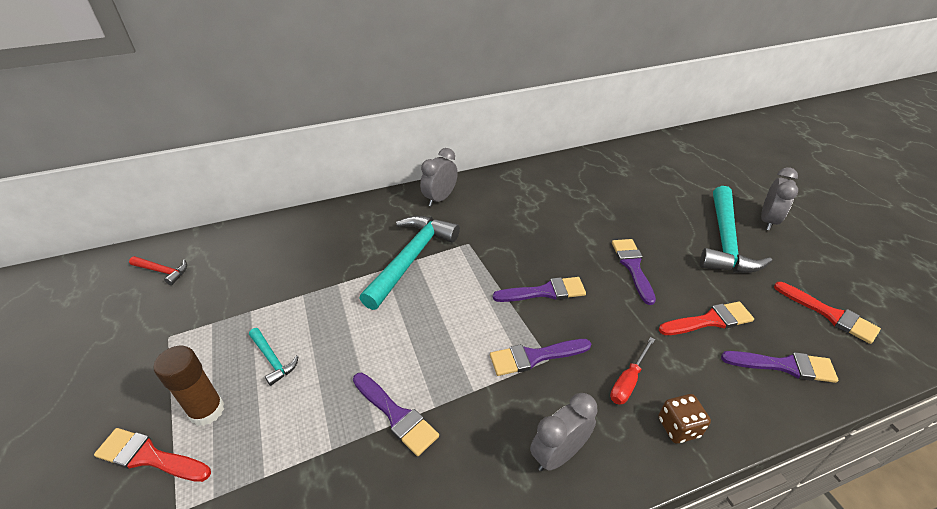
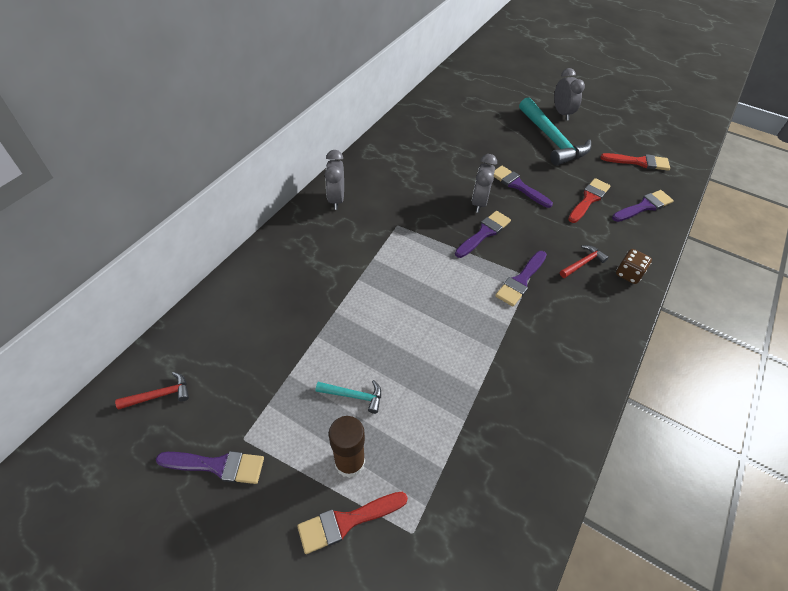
camera: 40 degrees left, 10 degrees up
(396, 415) = (480, 372): purple brush -> purple brush (217, 465)
(411, 259) = (369, 260): turquoise hammer -> none
(558, 454) = (588, 329): grey clock -> grey clock (479, 202)
(628, 381) = (582, 263): red screwdriver -> red hammer

